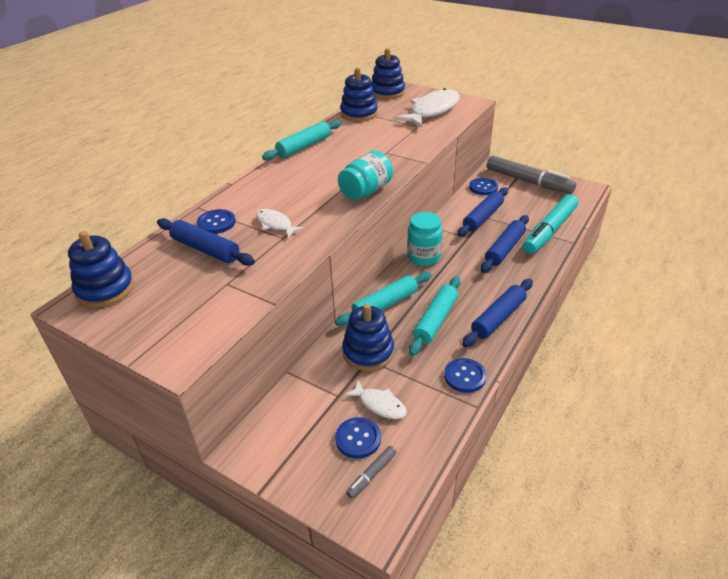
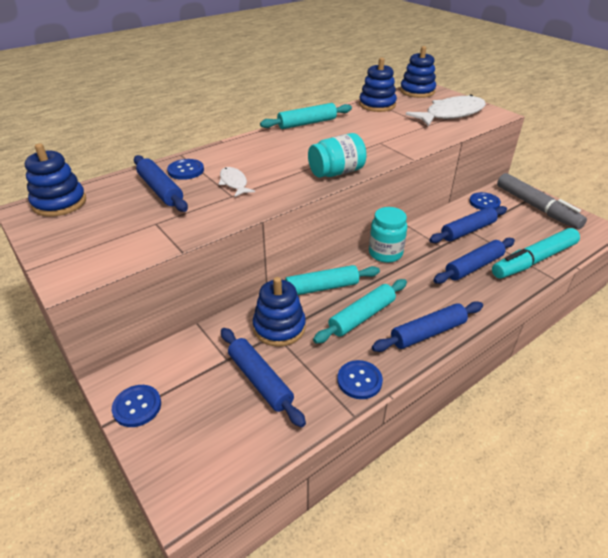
camera: 20 degrees right, 0 degrees up
(358, 438) = (220, 406): blue button -> blue button (137, 406)
(372, 474) = (211, 446): grey marker -> none
(379, 404) = (260, 380): white fish -> blue rolling pin

